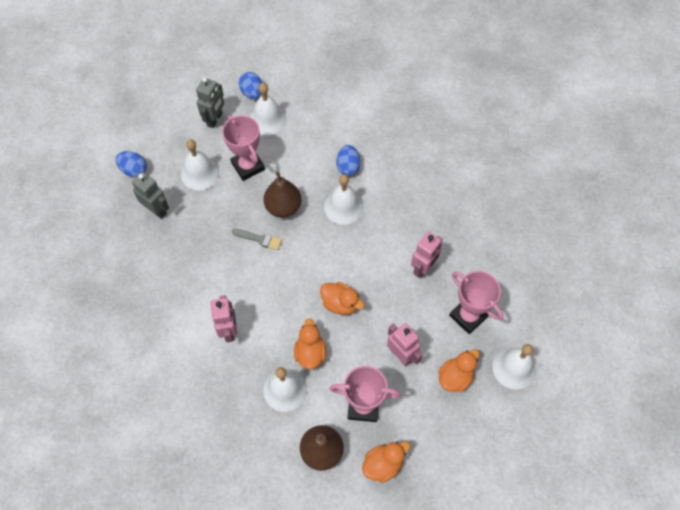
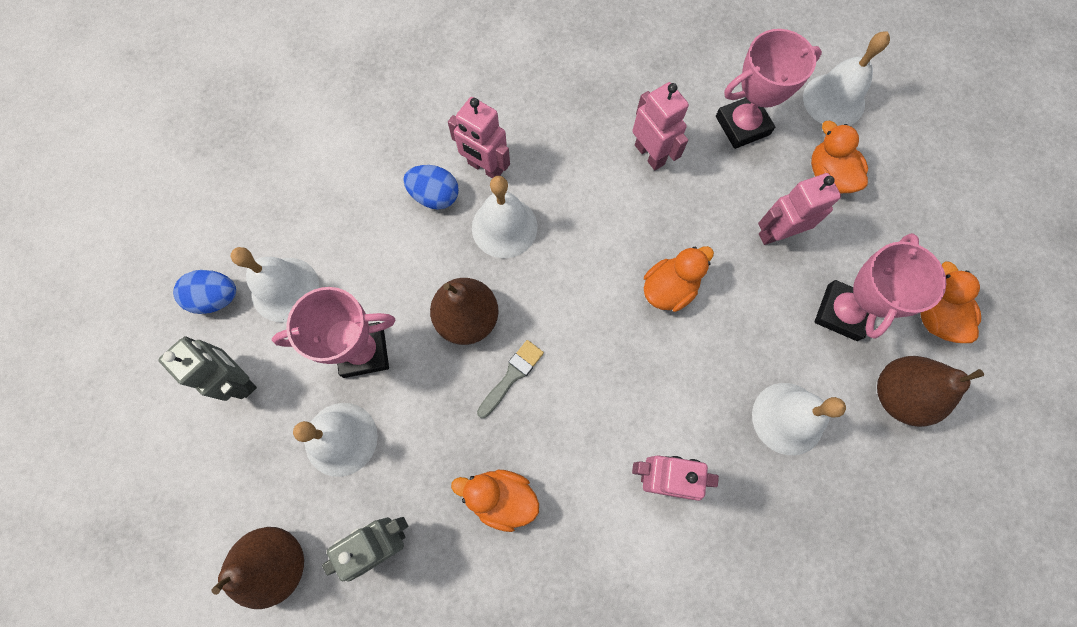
camera: 70 degrees left, 10 degrees up
(134, 170) = (278, 562): blue egg -> brown pear
(310, 353) = (737, 360): orange duck -> orange duck (501, 498)
(376, 185) = (485, 168): none -> pink robot

